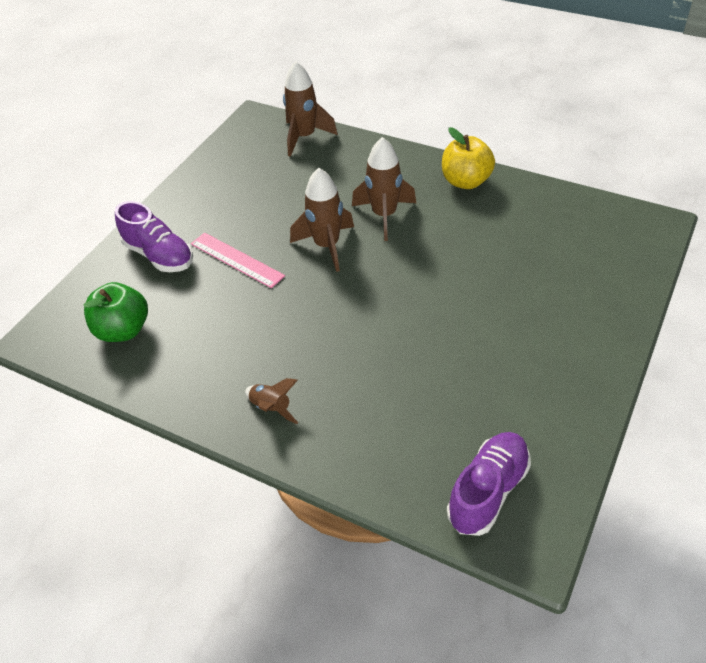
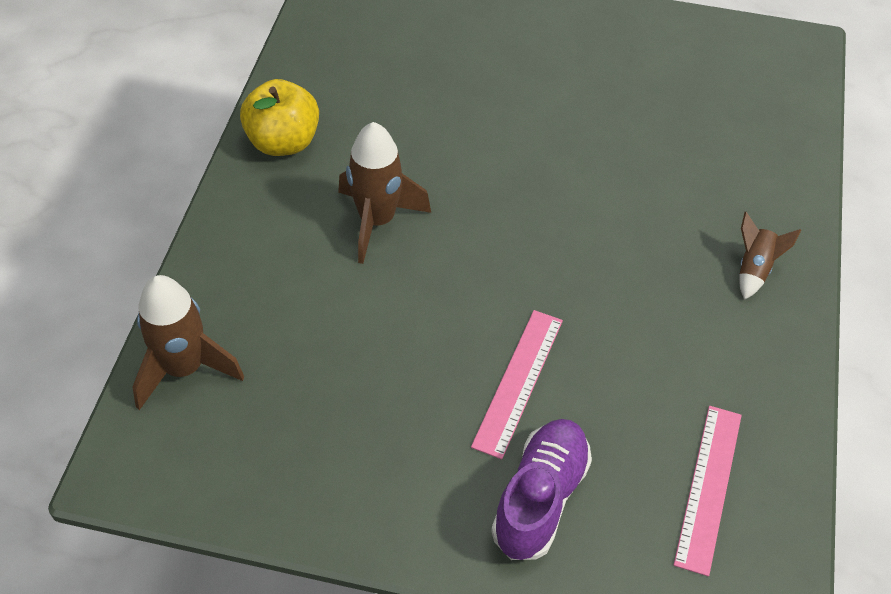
camera: 110 degrees left, 5 degrees up
(123, 330) = (708, 487): green apple -> pink ruler
(327, 246) = (458, 275): brown rocket -> none
(488, 491) = (764, 78): purple shoe -> none

